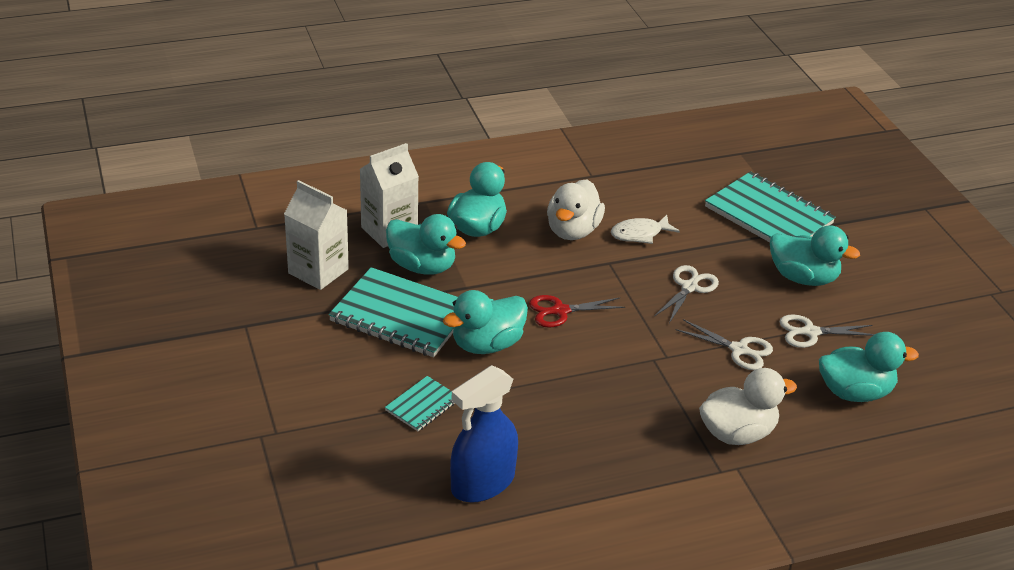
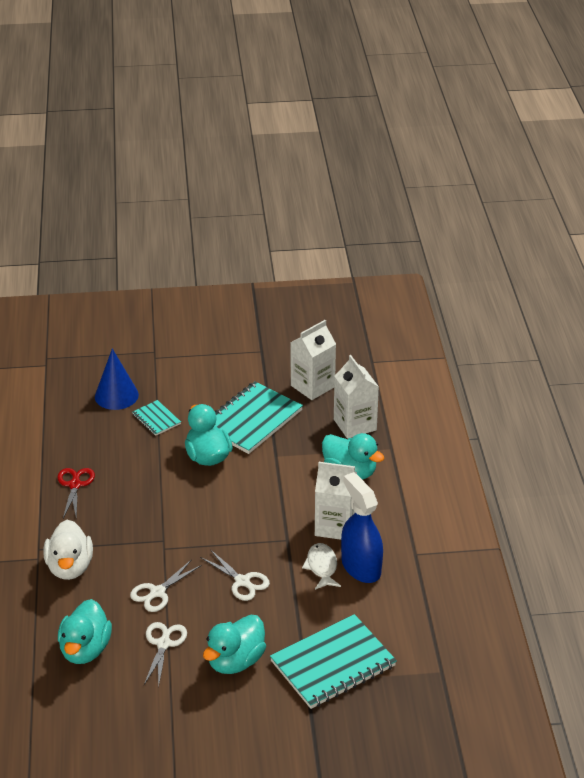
camera: 105 degrees right, 0 degrees up
(378, 458) = (116, 395): none -> blue cone
(422, 266) = (306, 436): turquoise duck -> none
(482, 483) = (76, 436): blue spray bottle -> blue spray bottle (361, 567)
(560, 311) = (233, 500): red scissors -> red scissors (75, 485)
(572, 231) = (335, 526): white duck -> white carton

